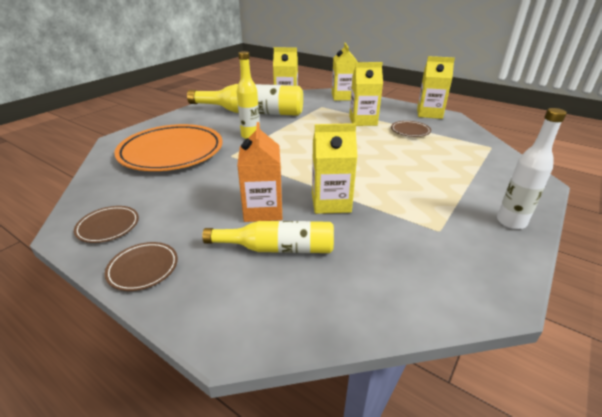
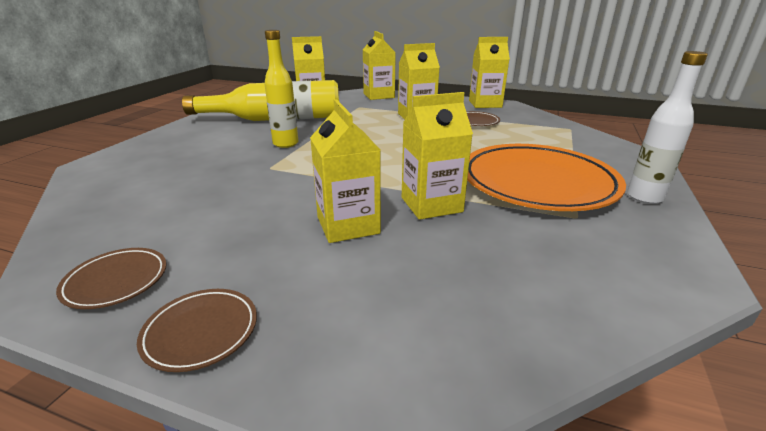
camera: 15 degrees left, 5 degrees down
(171, 152) = (181, 173): orange plate -> orange plate (537, 183)
(263, 210) = (348, 225): orange carton -> yellow carton
(277, 248) = (394, 268): yellow bottle -> none

